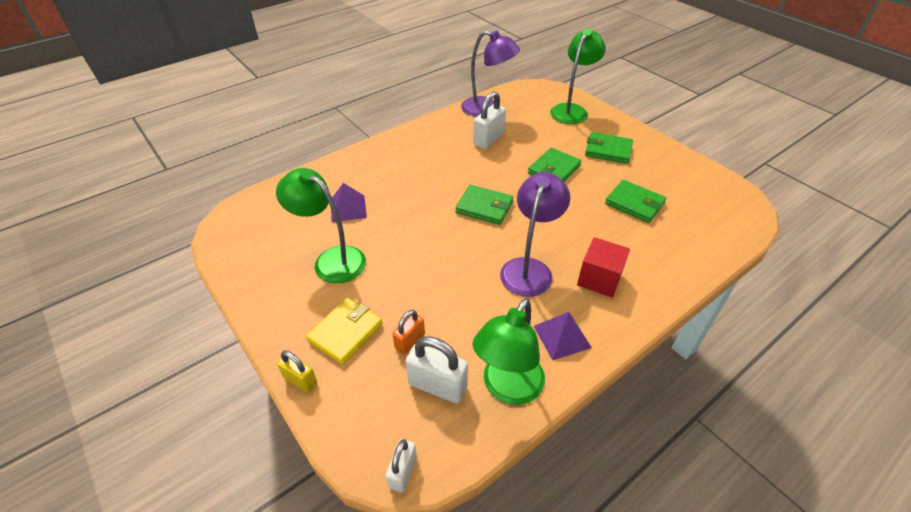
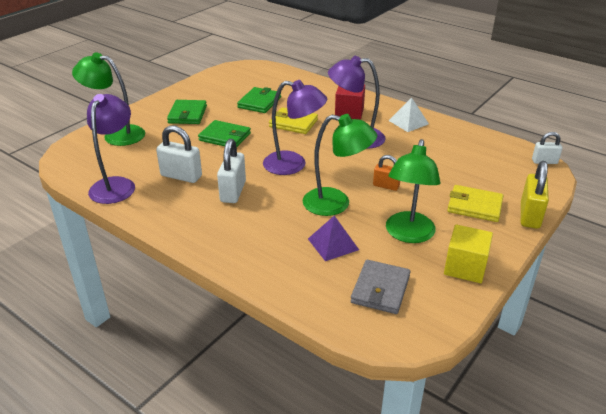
camera: 105 degrees left, 10 degrees down
(264, 285) = (465, 267): none -> yellow cube
(278, 222) = (380, 289): none -> grey wallet
(300, 380) = (529, 215): yellow padlock -> yellow padlock, size x1.61
(410, 341) = (458, 176): orange padlock -> orange padlock (386, 186)
(437, 386) = (481, 159): white padlock -> white padlock (233, 192)
(484, 207) = (293, 165): green wallet -> purple lamp
(507, 388) = (461, 136): green lamp -> green lamp (336, 204)
(562, 336) = (408, 122): purple pyramid -> white pyramid
(576, 222) = (293, 123): none -> yellow wallet

